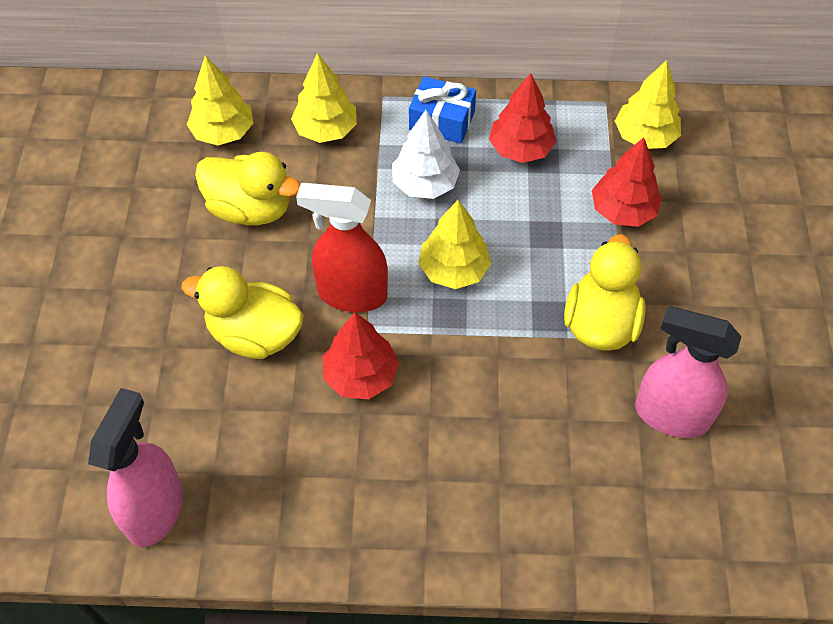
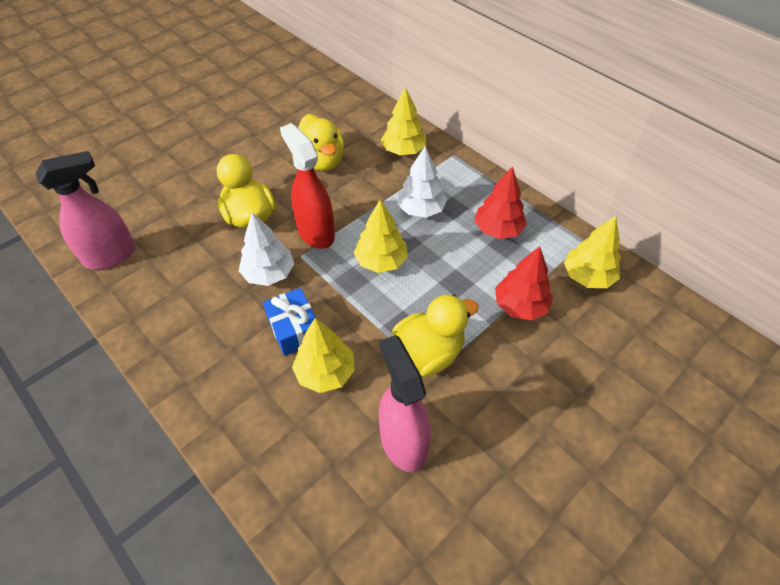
camera: 45 degrees right, 5 degrees down
(223, 132) = (354, 120): yellow tree -> yellow tree (325, 373)
(361, 375) = (269, 273): red tree -> white tree
(442, 121) = (470, 186): blue gift -> blue gift (294, 329)

